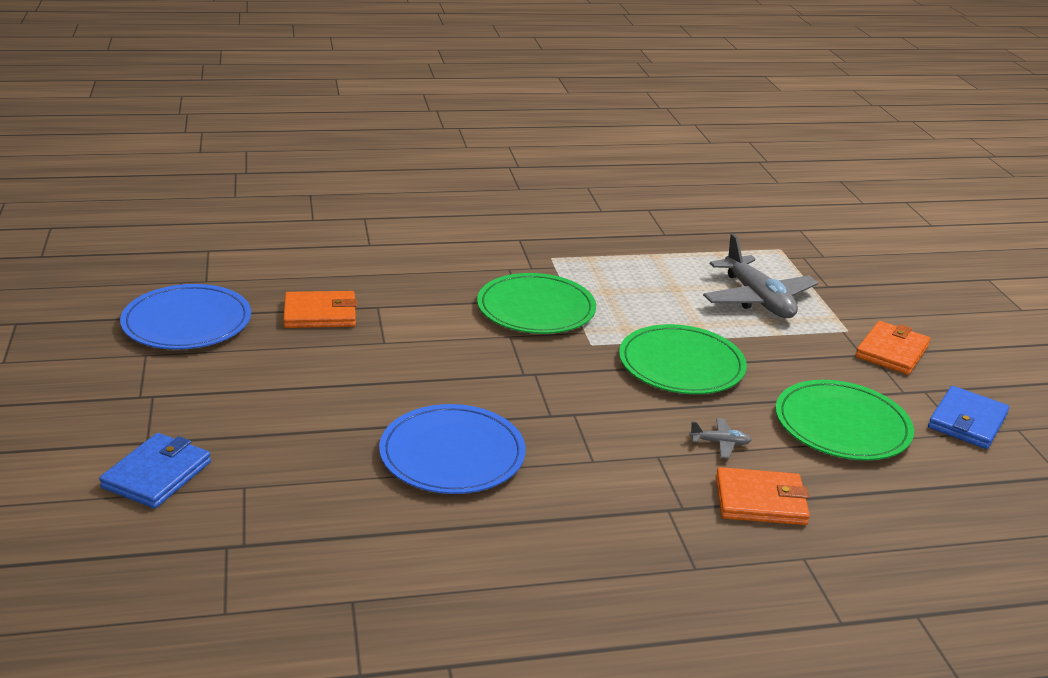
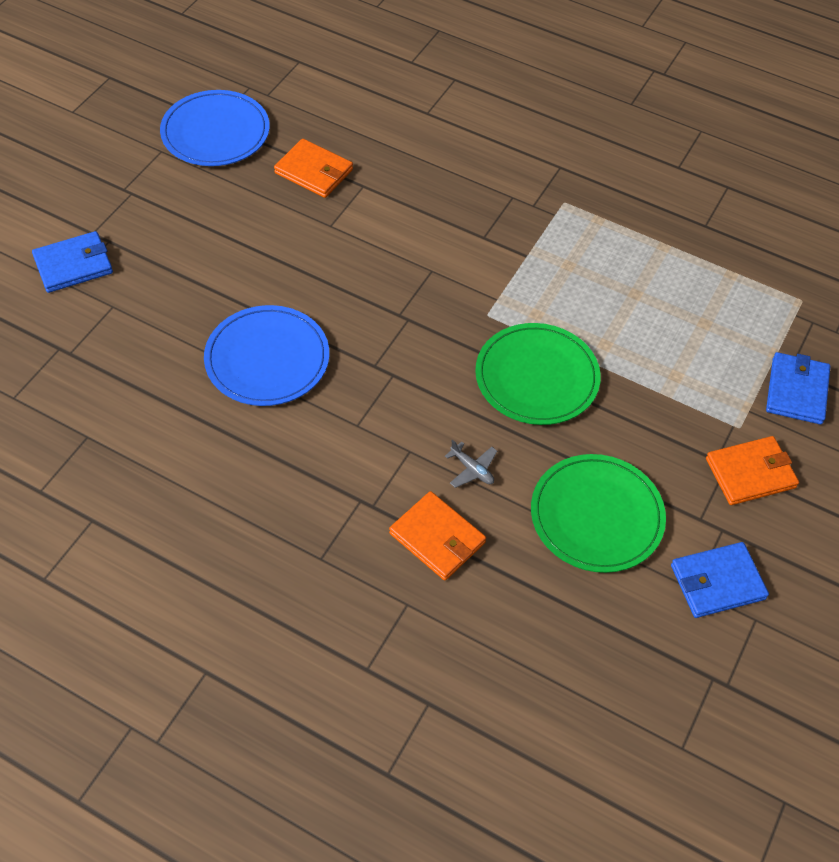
camera: 40 degrees right, 25 degrees up
(536, 308) = (485, 253): green plate -> none
(757, 299) = (697, 347): grey plane -> none
(849, 296) = (796, 391): none -> blue wallet

